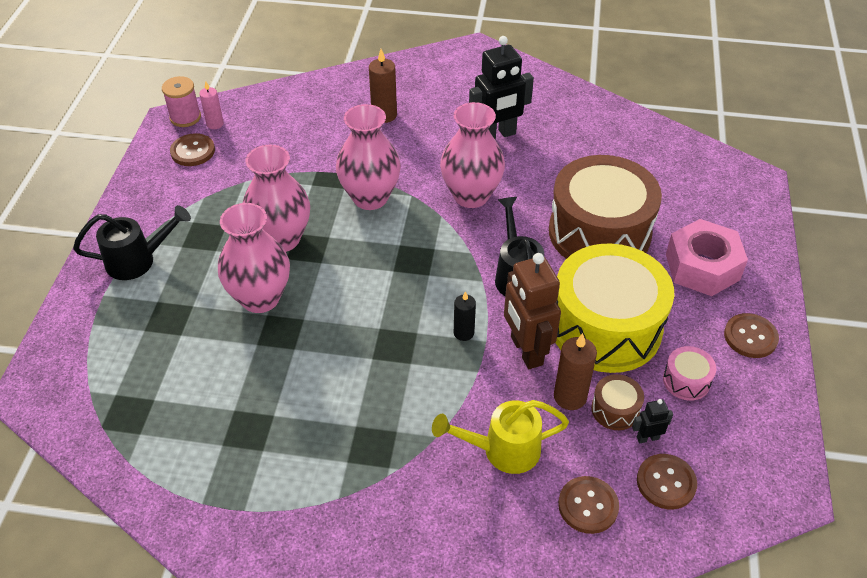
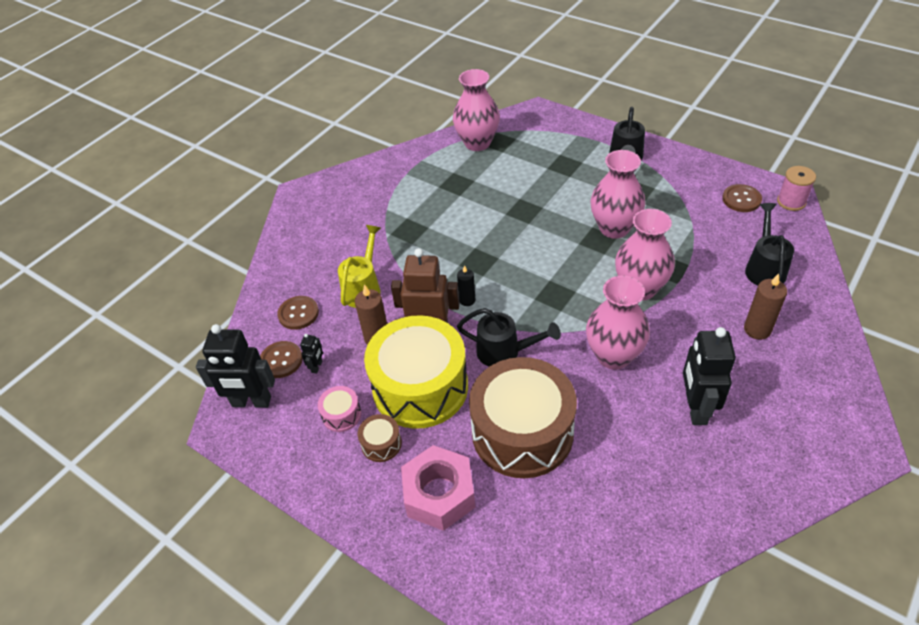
camera: 120 degrees right, 0 degrees up
(215, 124) = (776, 217): pink candle -> none
(260, 298) = (559, 207): pink vase -> pink vase (477, 143)
(298, 121) = (764, 268): none -> black watering can
(615, 409) = (350, 359): brown drum -> brown drum (381, 444)
(738, 480) = (251, 402): none -> black robot
(750, 337) = (348, 485): brown button -> none

